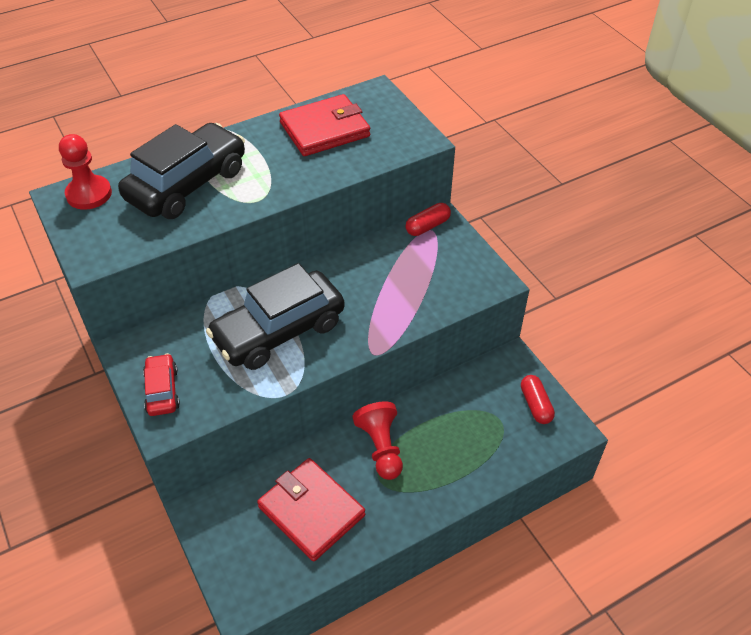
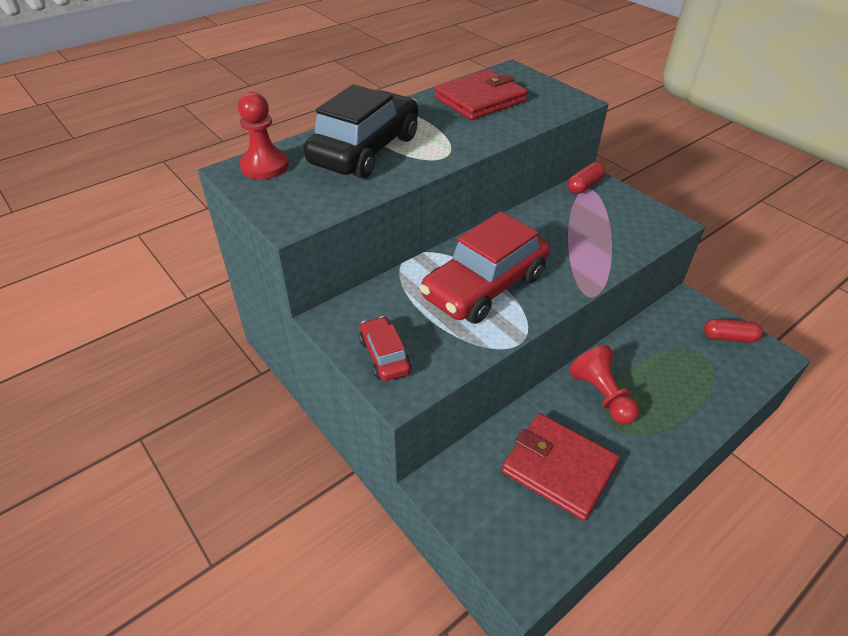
camera: 10 degrees left, 5 degrees down
(279, 331) = (485, 286): black car -> red car
(535, 405) = (729, 337): red capsule -> red capsule turned 60 degrees counterclockwise

